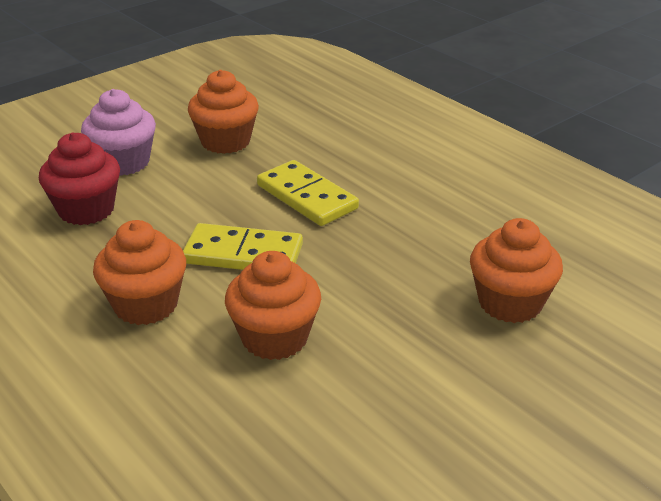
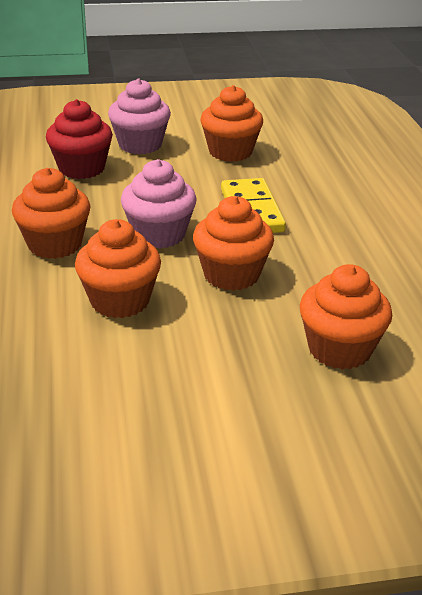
camera: 30 degrees right, 0 degrees up
(243, 254) = (159, 234): yellow domino -> pink cupcake
(352, 269) = (231, 274): none -> orange cupcake

